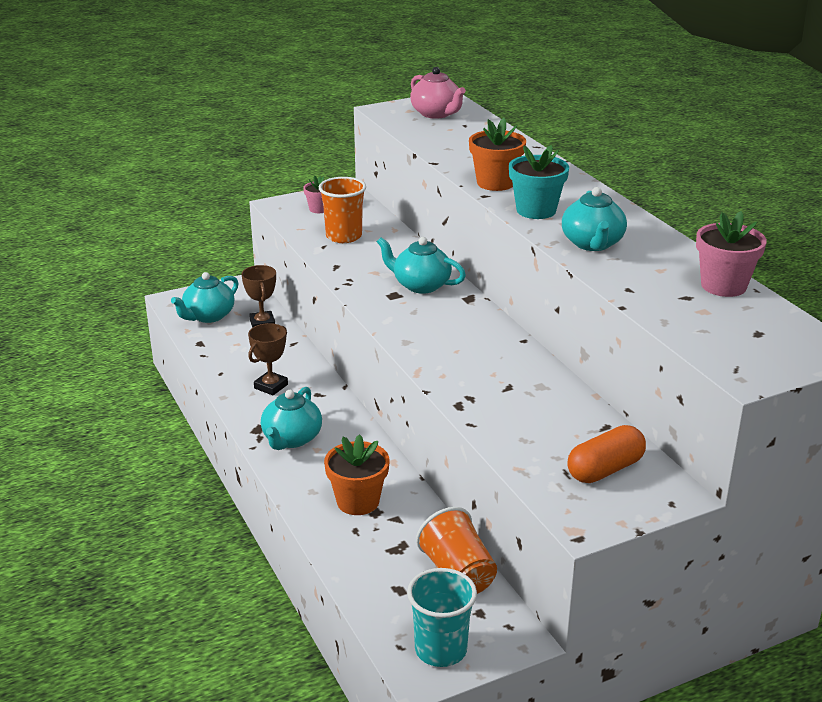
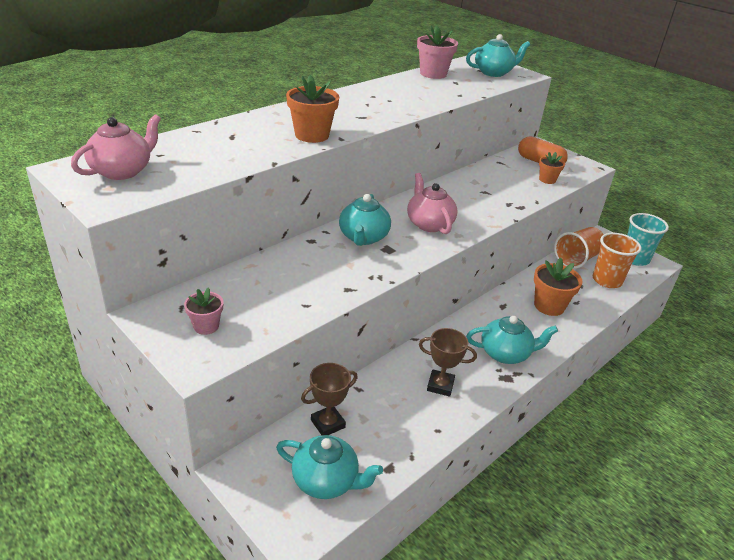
camera: 110 degrees left, 5 degrees up
(344, 236) = (278, 295): orange cup -> orange cup (607, 280)
(436, 328) = (429, 224): none -> pink teapot
(536, 210) = (359, 120): turquoise flower pot -> none
(538, 456) = (547, 180): none -> orange flower pot
(592, 244) = (404, 103): turquoise teapot -> turquoise teapot (494, 73)

